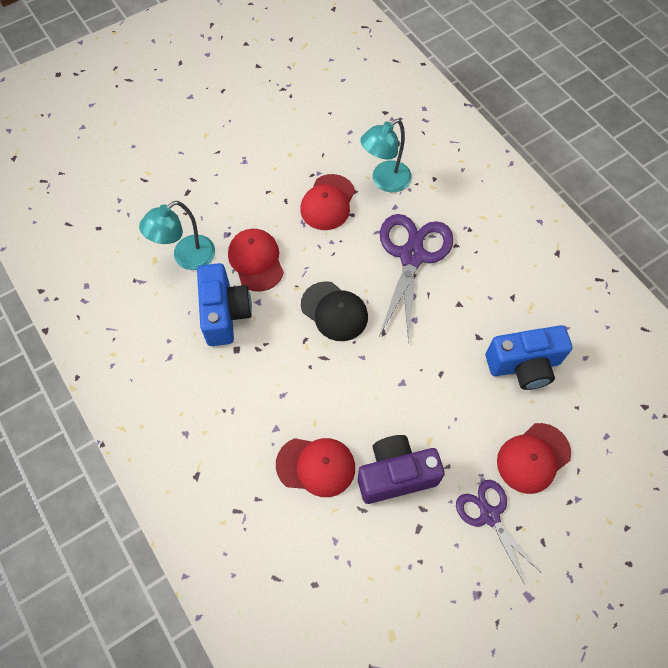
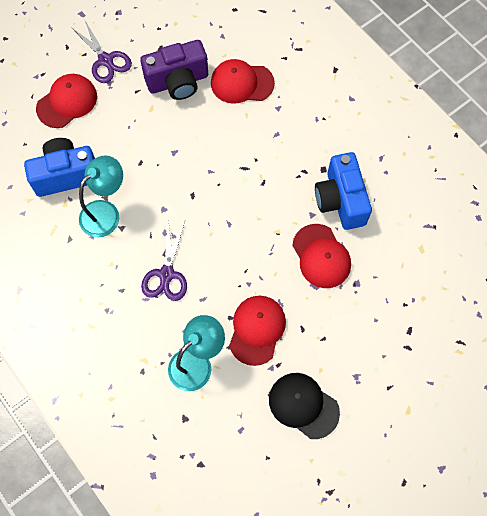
camera: 175 degrees right, 5 degrees up
(186, 258) = (390, 253): turquoise lamp -> turquoise lamp (106, 212)
(334, 311) = (239, 211): black cap -> black cap (303, 405)
(412, 256) = (166, 274): purple scissors -> purple scissors, size x0.61

